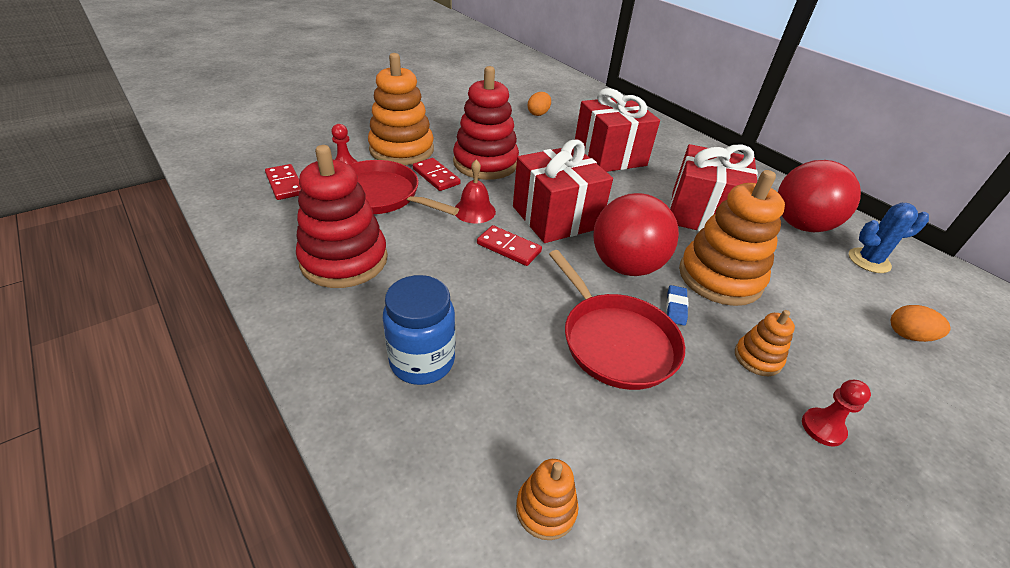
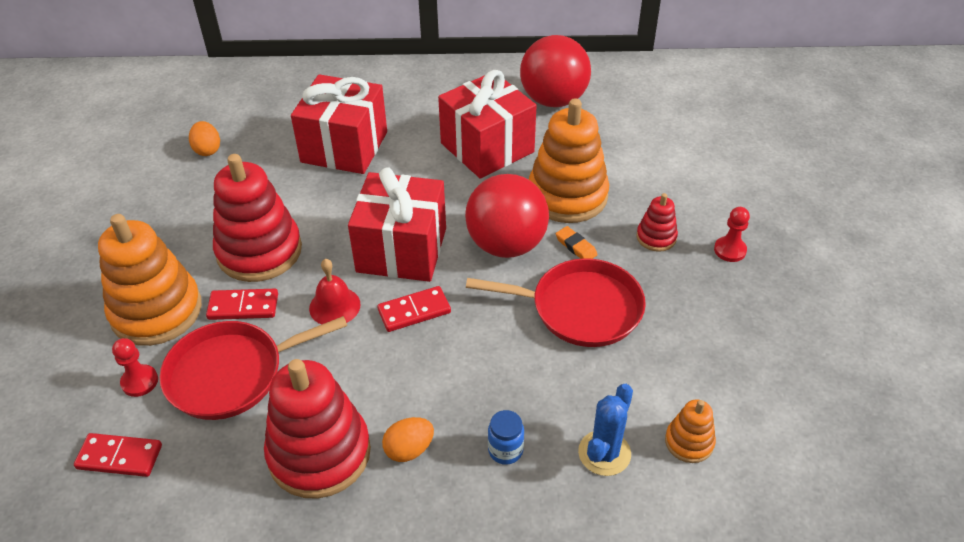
camera: 50 degrees left, 5 degrees up
(422, 361) = (505, 450): blue jar -> blue jar, size x0.55
(676, 307) = (576, 246): blue eraser -> orange eraser
(757, 358) = (656, 237): orange stacking toy -> red stacking toy
(869, 261) = (620, 97): blue cactus -> blue cactus (604, 453)
(908, 335) = (696, 142): orange egg -> orange egg (409, 449)

